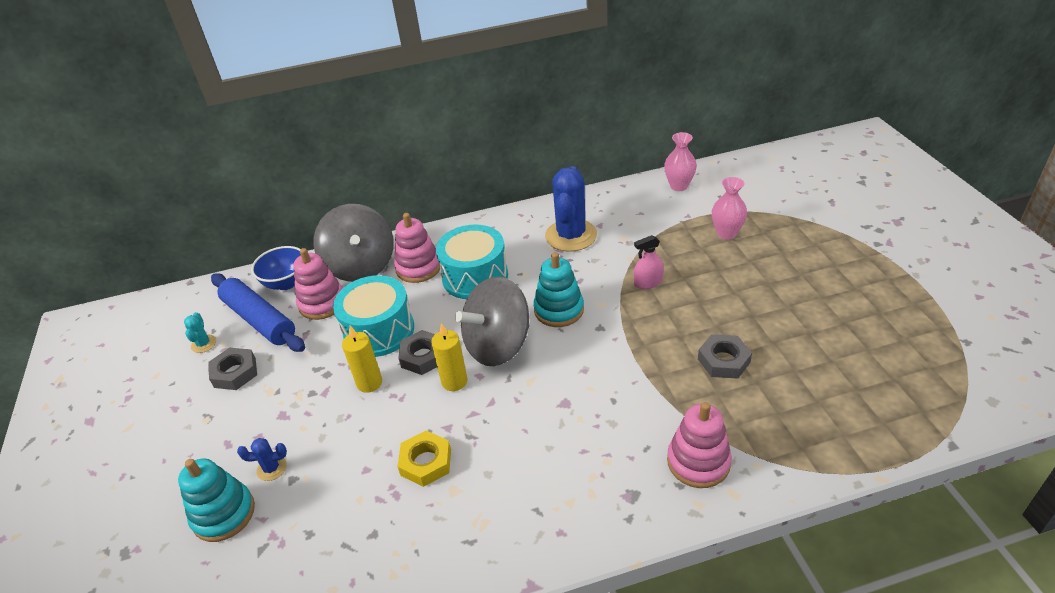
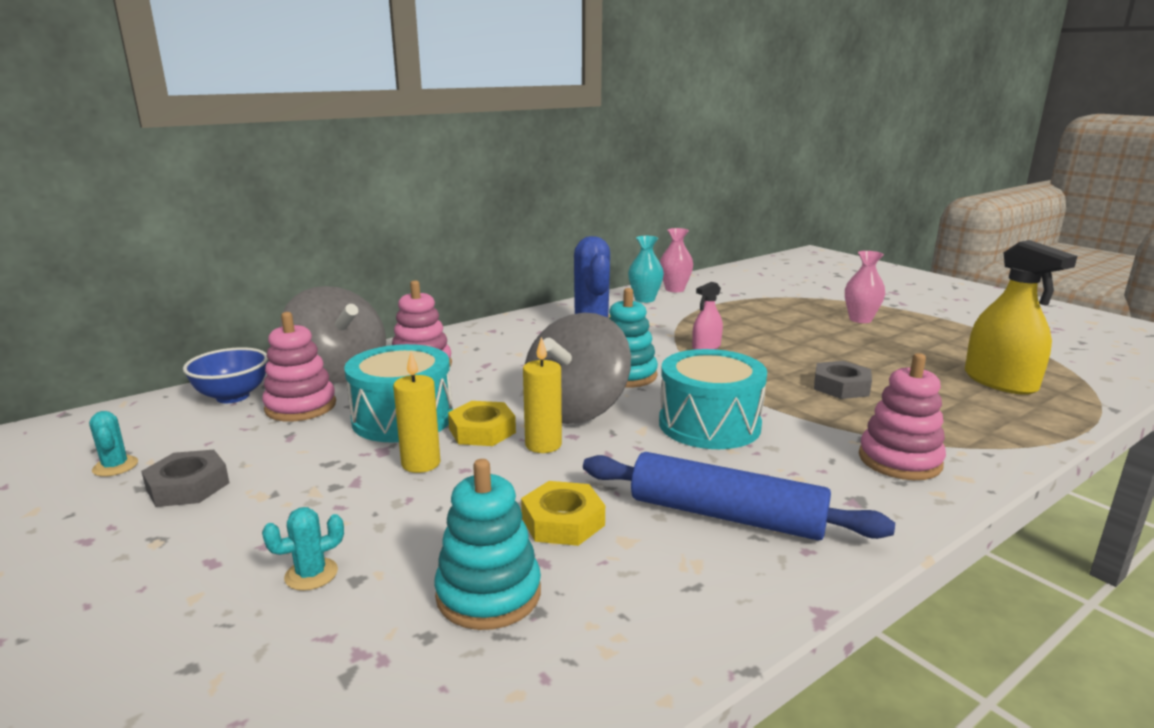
camera: 25 degrees left, 20 degrees down
(224, 514) = (246, 647): turquoise stacking toy -> turquoise stacking toy (488, 594)
(259, 320) = (205, 432): blue rolling pin -> blue rolling pin (726, 515)
(271, 468) = (311, 574): blue cactus -> turquoise cactus
(422, 356) = (482, 431): grey nut -> yellow nut
(475, 277) = (501, 364): turquoise drum -> turquoise drum (709, 424)
(641, 199) = (644, 299): none -> turquoise vase
(726, 233) = (752, 311): pink vase -> pink vase (860, 319)
(876, 384) = (1000, 382): none -> yellow spray bottle

